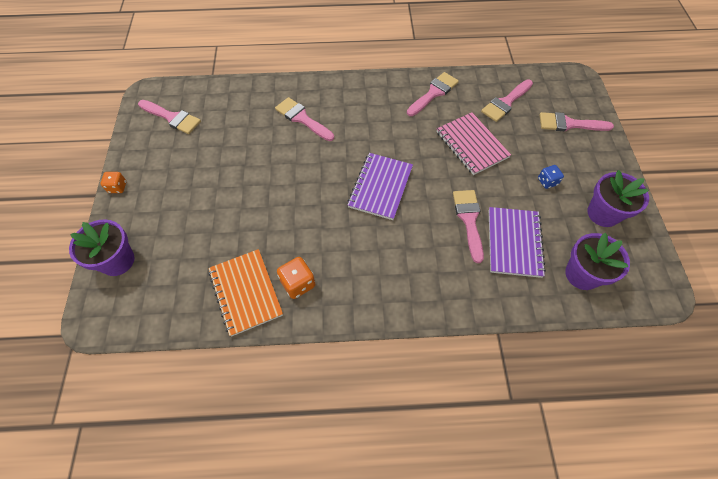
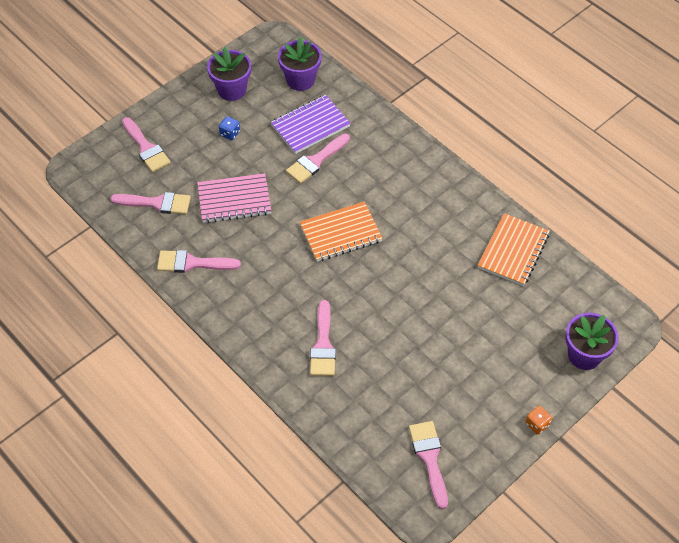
camera: 130 degrees left, 5 degrees down
(298, 283) = (473, 226): orange dice -> none
(380, 187) = (340, 233): purple notebook -> orange notebook
(471, 145) = (234, 200): pink notebook -> pink notebook turned 60 degrees clockwise

